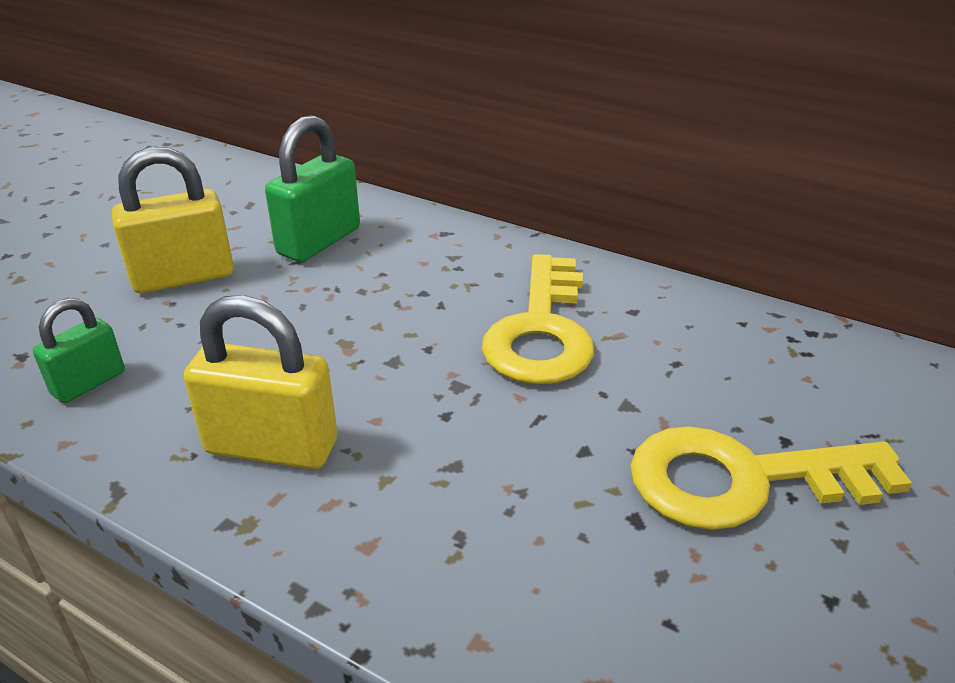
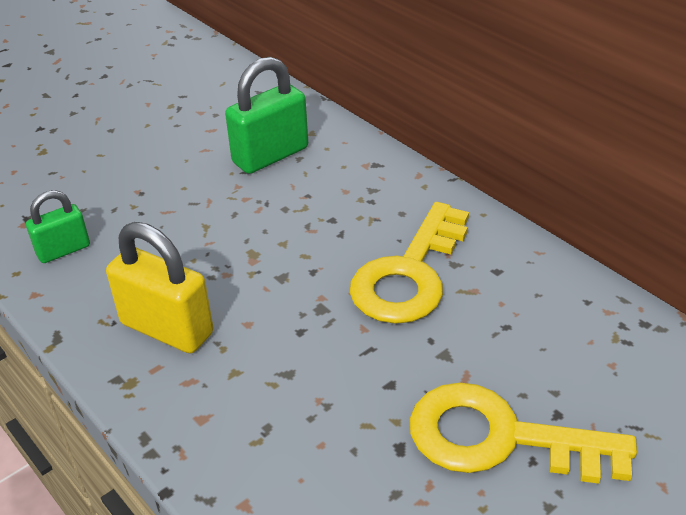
camera: 20 degrees right, 5 degrees up
(183, 277) = (157, 171): yellow padlock -> none

